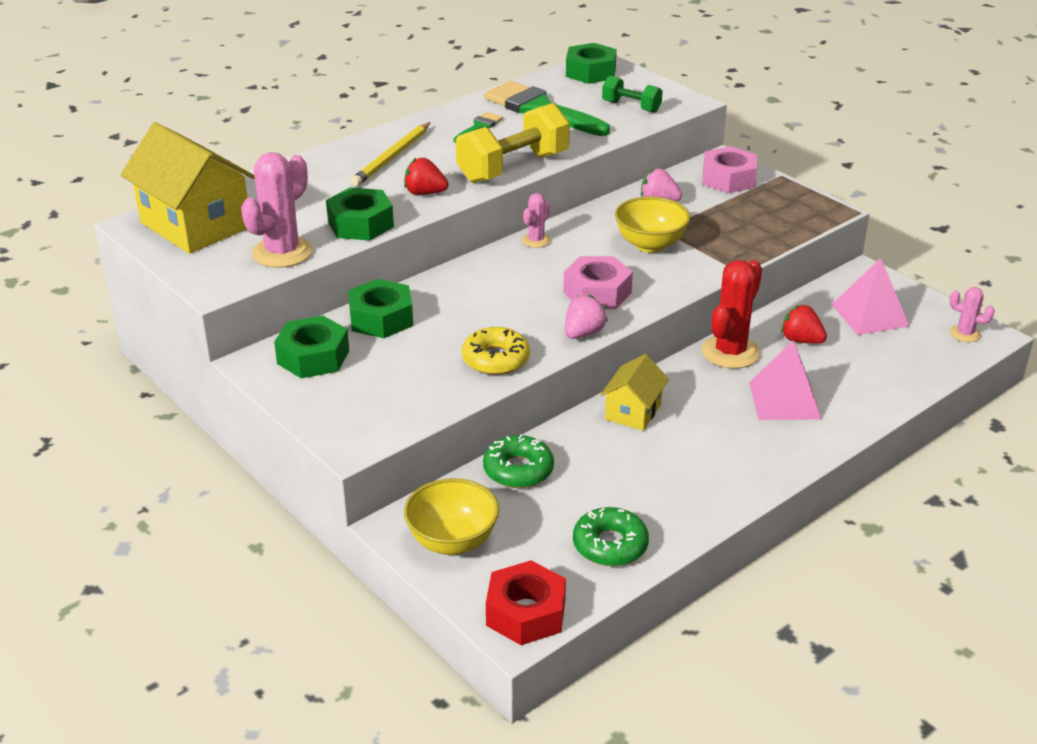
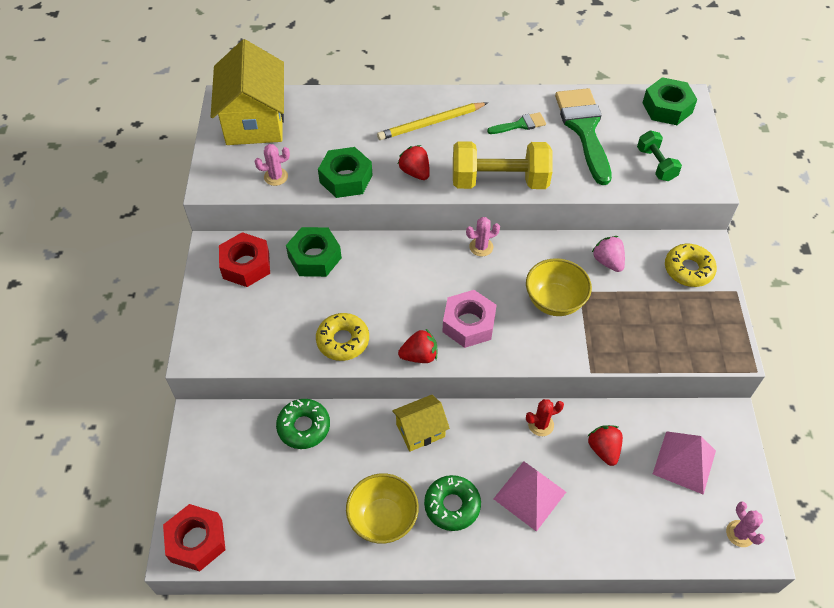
camera: 40 degrees right, 20 degrees up
(282, 252) = (276, 177): pink cactus -> pink cactus, size x0.53
(313, 357) = (246, 265): green nut -> red nut
(452, 541) = (214, 455): yellow bowl -> yellow bowl (383, 519)
(583, 333) = (419, 356): pink strawberry -> red strawberry
(610, 545) = (292, 529): green donut -> green donut (452, 505)
(728, 179) = (688, 269): pink nut -> yellow donut
(730, 352) = (541, 424): red cactus -> red cactus, size x0.53

